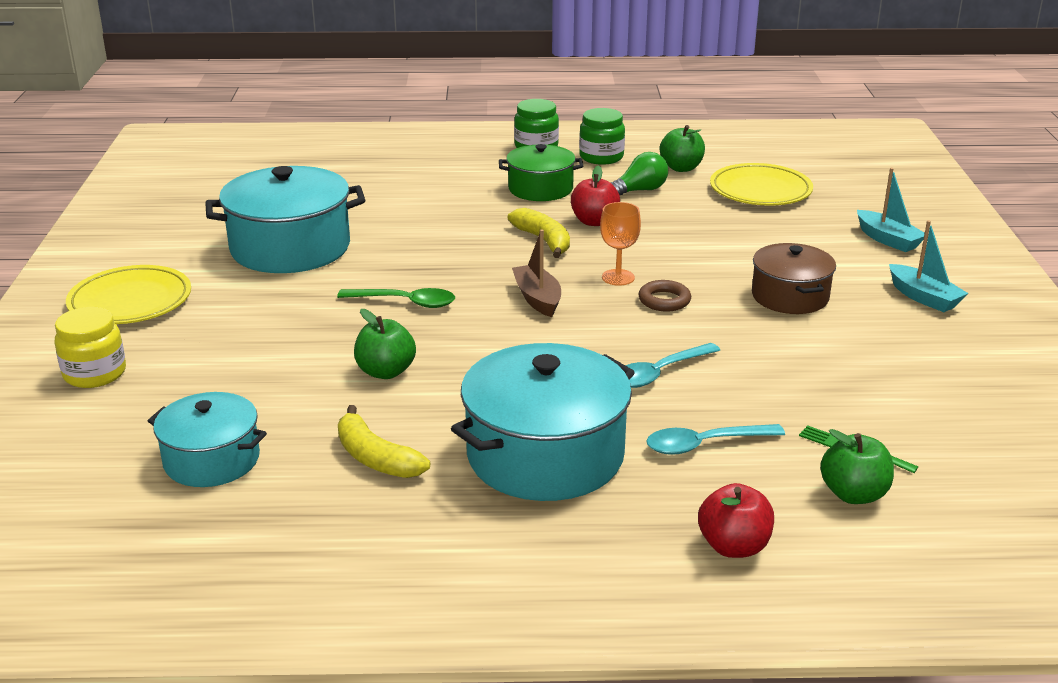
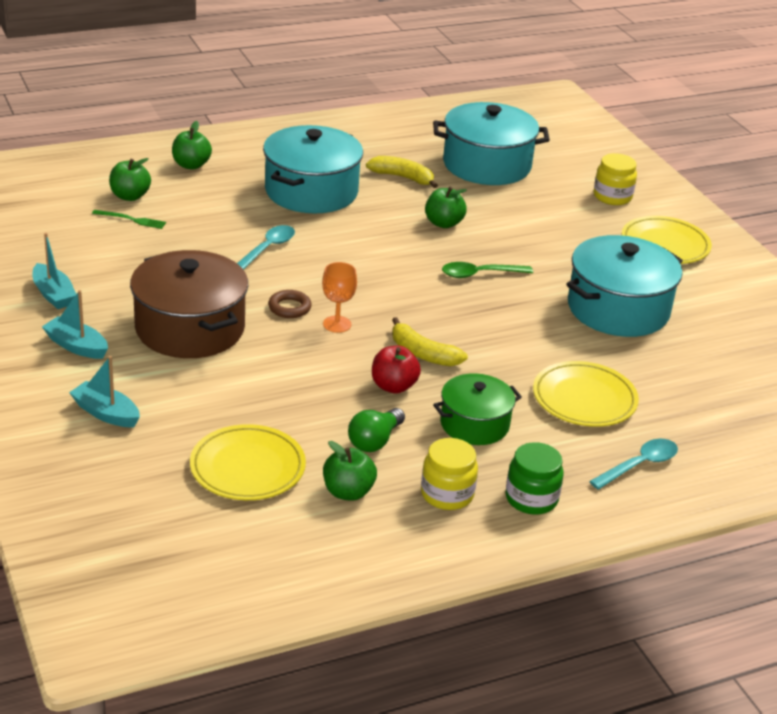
camera: 155 degrees right, 5 degrees up
(212, 460) = (486, 165): turquoise pot -> turquoise pot, size x1.67
(422, 190) = (584, 399): none -> yellow plate
(537, 299) = (387, 293): brown boat -> none
(601, 157) = (447, 494): green jar -> yellow jar
(705, 444) = (221, 210): turquoise spoon -> turquoise spoon (639, 465)
(733, 546) = (191, 165): red apple -> green apple
(790, 296) = (190, 328): brown pot -> brown pot, size x1.67
(960, 356) = (53, 294): none -> turquoise boat

